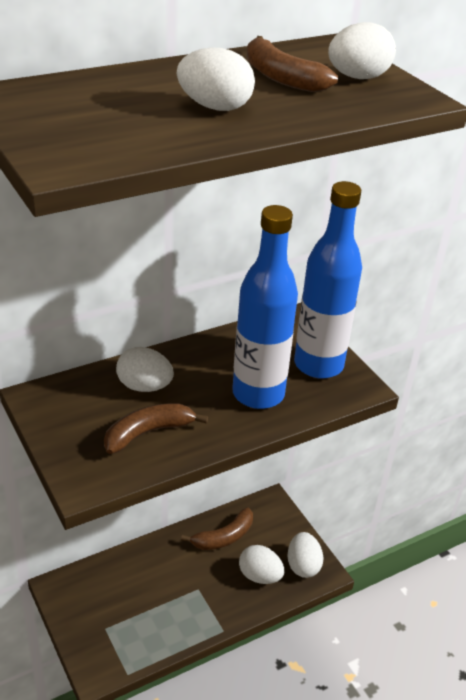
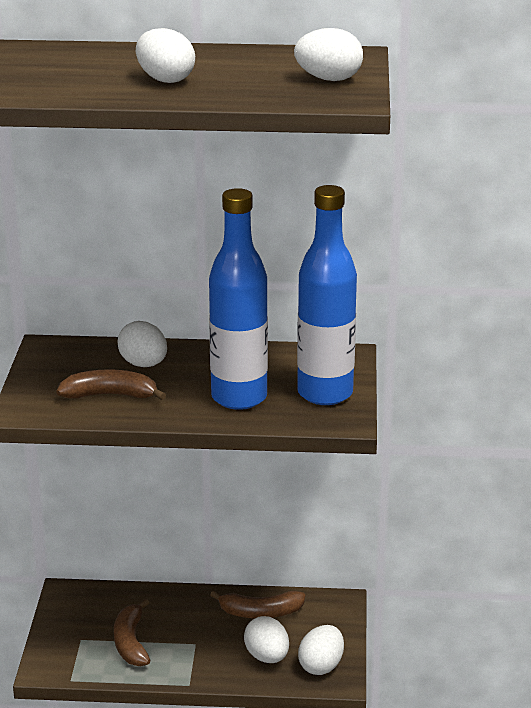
camera: 35 degrees right, 10 degrees down
(281, 77) = (260, 69): brown banana -> brown banana (131, 642)

